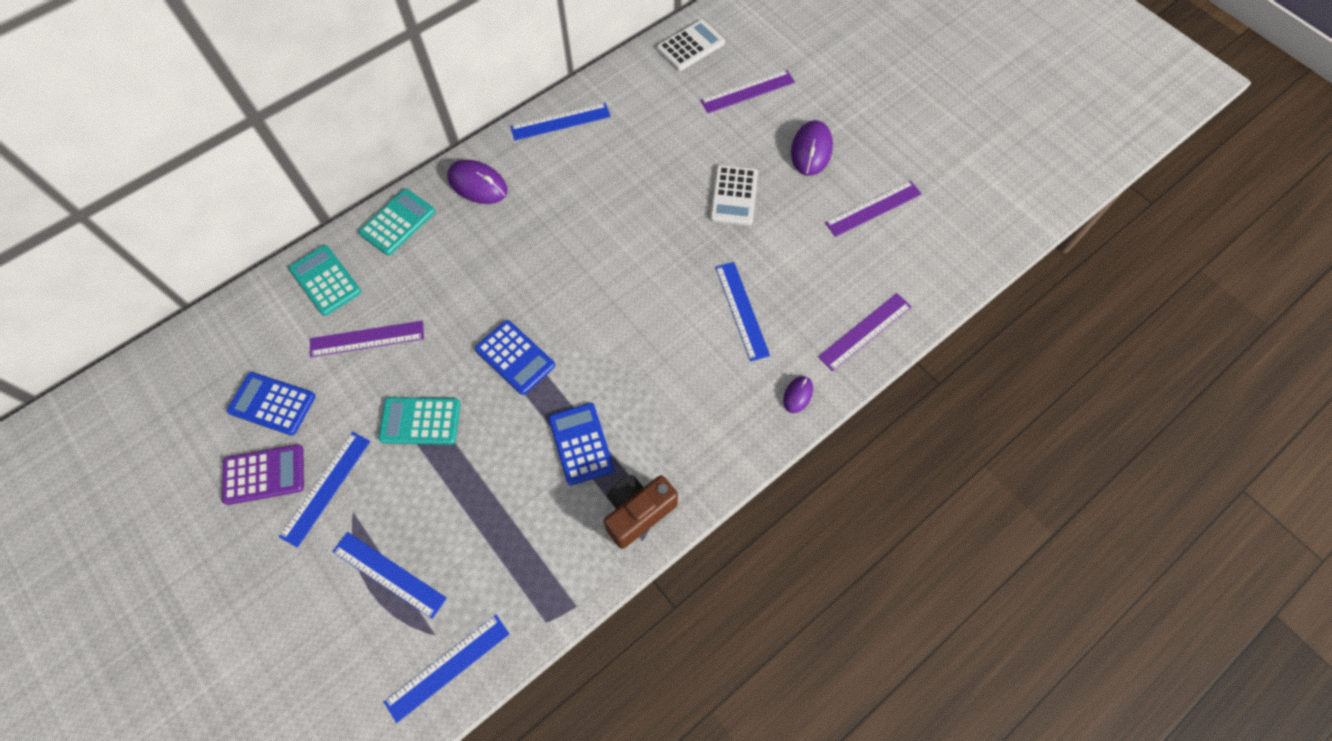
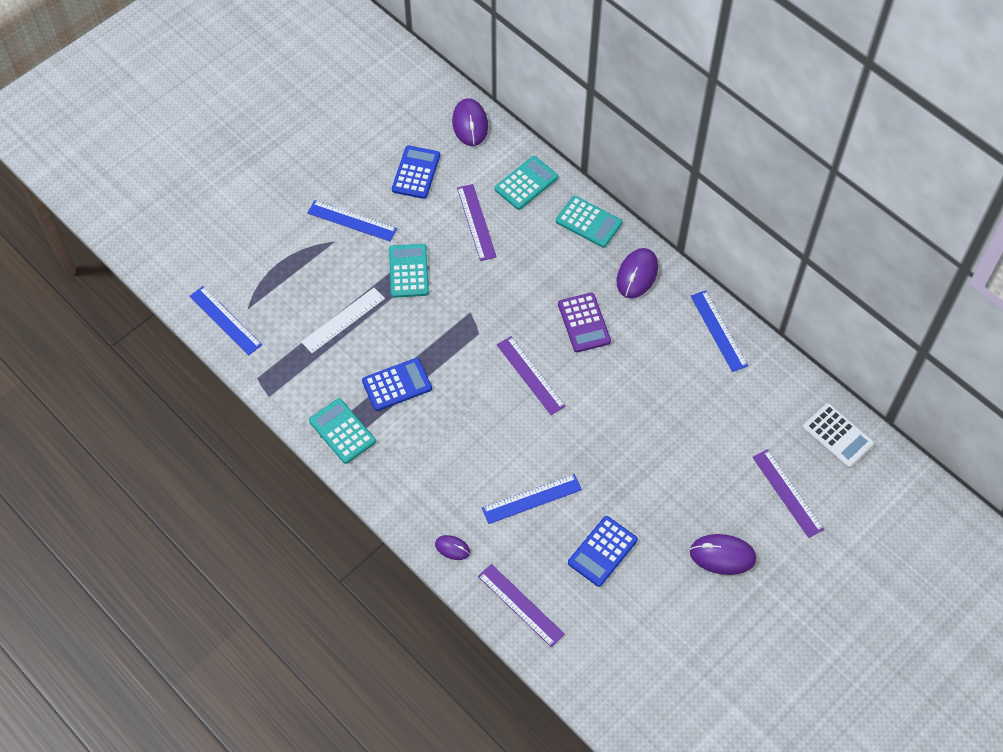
camera: 85 degrees right, 5 degrees down
(217, 335) = (470, 124): none -> purple mouse
(264, 474) = (360, 181): purple calculator -> purple calculator (584, 323)
(389, 574) = (289, 273): blue ruler -> none
(477, 505) = (343, 320): none -> white ruler
(515, 357) = (469, 328): blue calculator -> blue calculator (602, 551)
(638, 512) = (342, 431): brown camera -> turquoise calculator
(734, 196) = (656, 486): white calculator -> none
(873, 208) = (660, 614): purple ruler -> purple ruler (530, 375)

